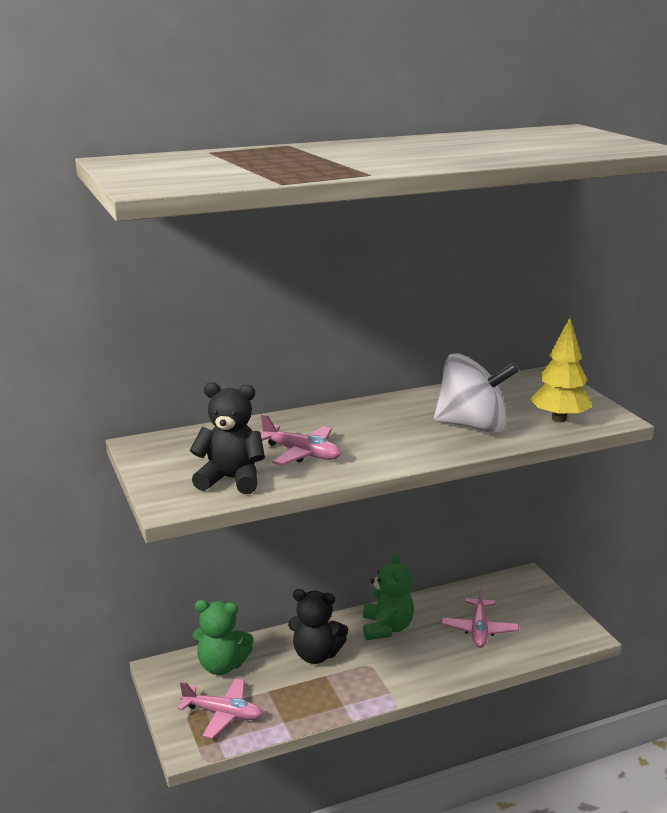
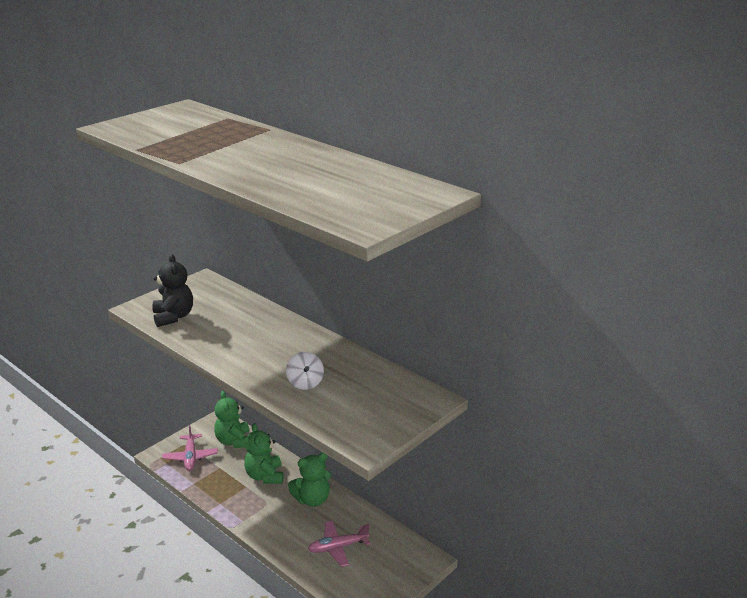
camera: 65 degrees right, 5 degrees up
(301, 453) = (221, 329): pink plane -> none
(316, 655) = (265, 476): black teddy bear -> green teddy bear
(473, 426) = (305, 383): white spinning top -> white spinning top, size x0.52
(558, 419) = (346, 419): yellow tree -> none

